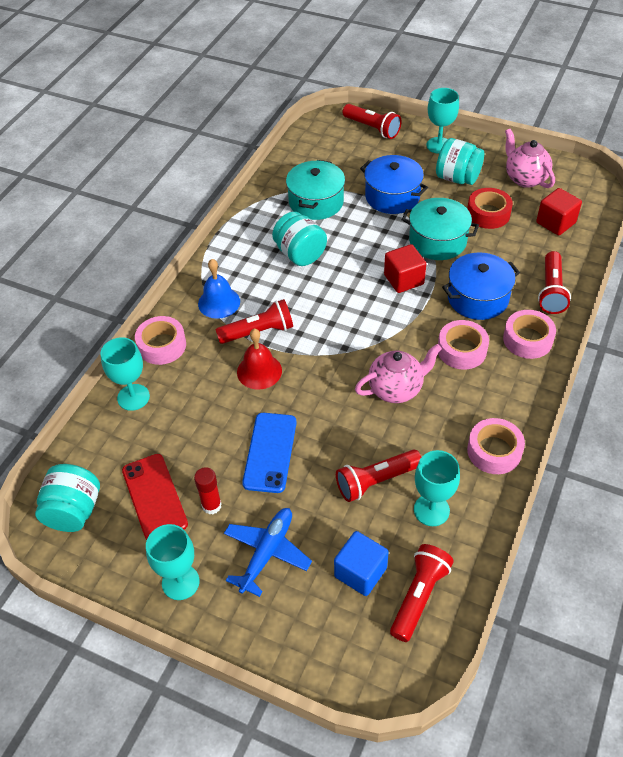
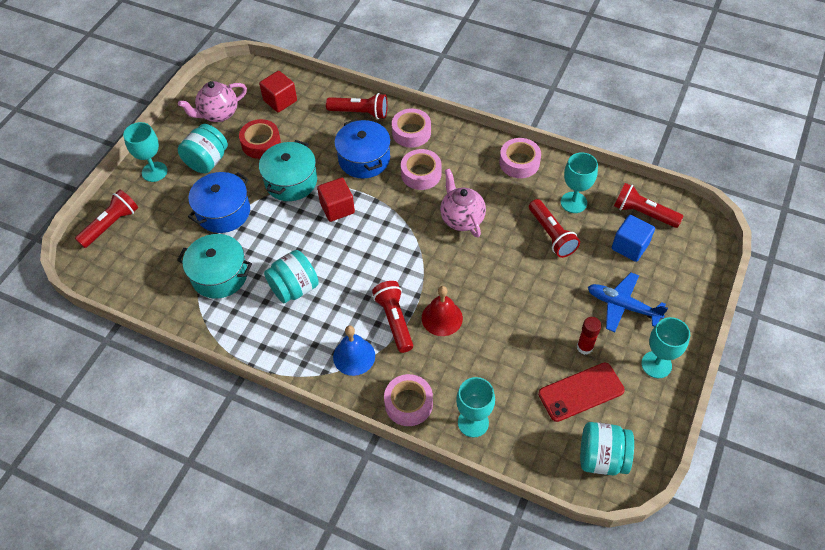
camera: 90 degrees left, 5 degrees up
(270, 452) = (529, 307): blue phone -> none

